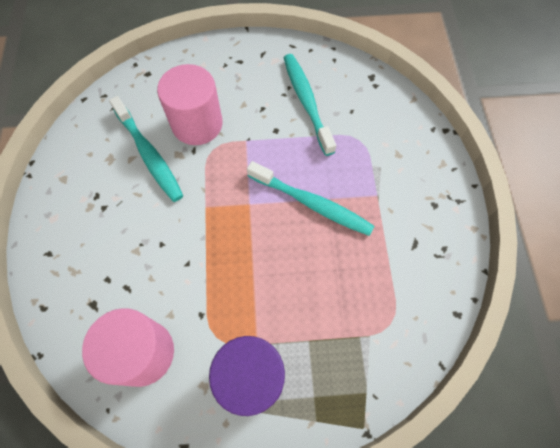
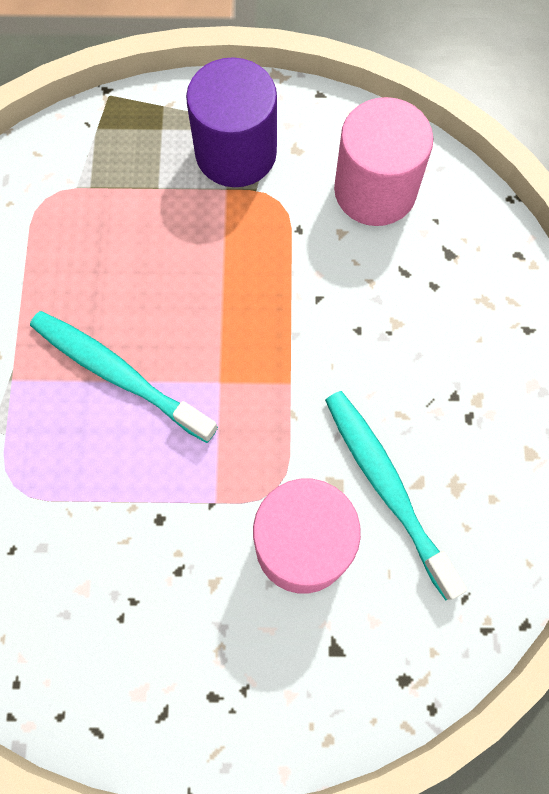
camera: 175 degrees left, 5 degrees up
(306, 102) = (92, 577): turquoise toothbrush -> none

